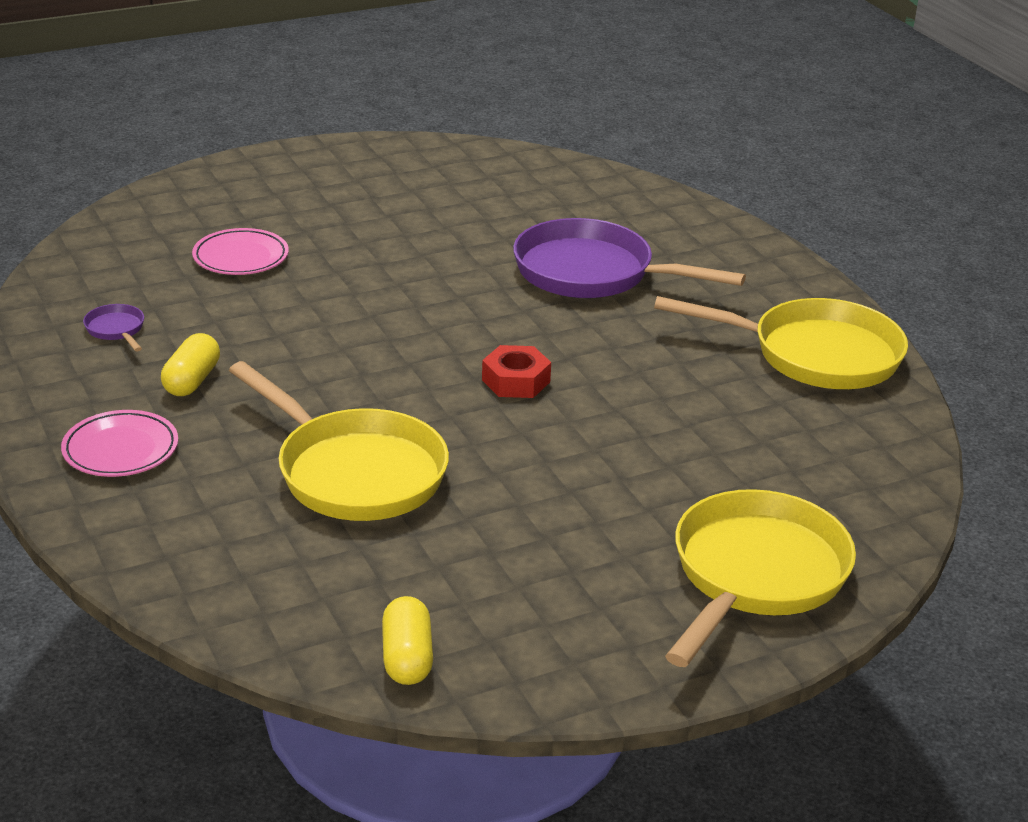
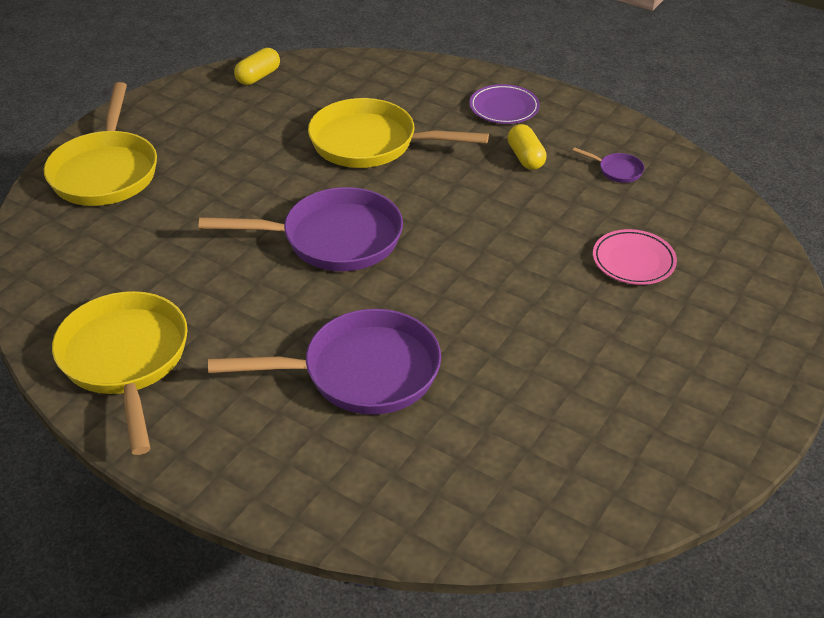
camera: 150 degrees right, 10 degrees up
(120, 449) = (504, 108): pink plate -> purple plate
(407, 658) = (258, 77): yellow capsule -> yellow capsule turned 75 degrees clockwise
(516, 381) = (334, 239): red nut -> purple pan
(815, 355) = (125, 360): yellow pan -> yellow pan turned 90 degrees clockwise

